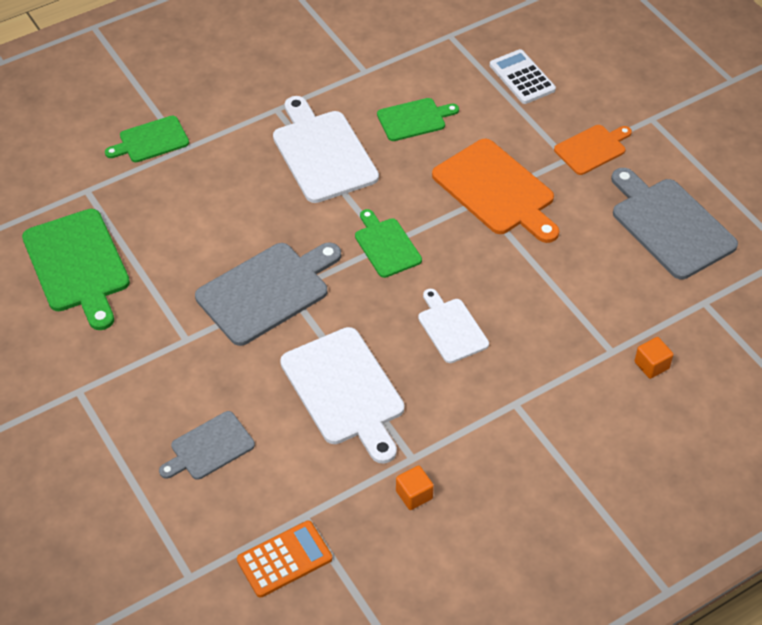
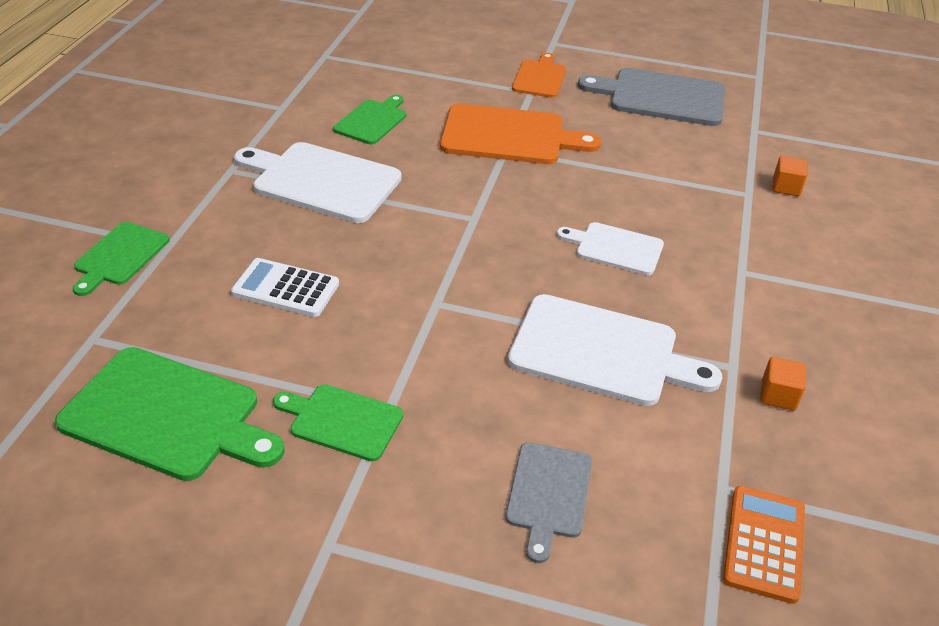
camera: 45 degrees left, 10 degrees down
(267, 291) = (415, 315): grey cutting board -> none
(386, 245) = (475, 219): green cutting board -> green cutting board (342, 421)
(522, 77) = (422, 58): white calculator -> white calculator (285, 289)

